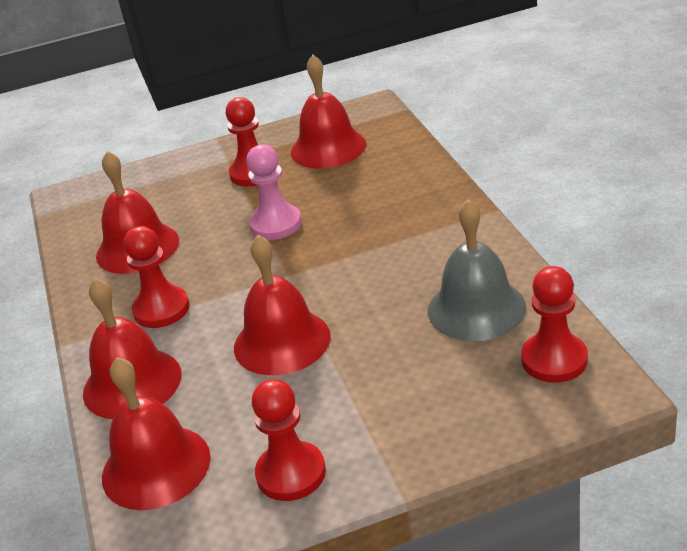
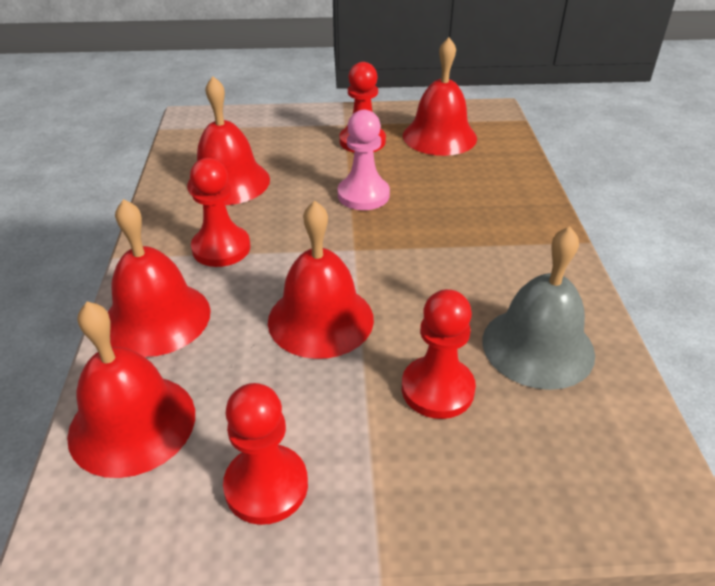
camera: 10 degrees right, 5 degrees up
(554, 360) = (613, 441): red pawn -> red pawn (437, 389)

